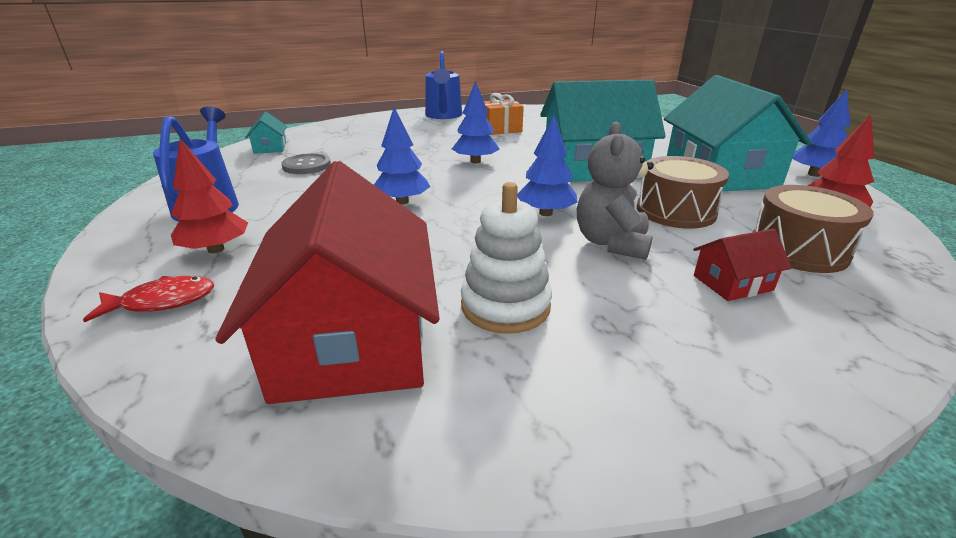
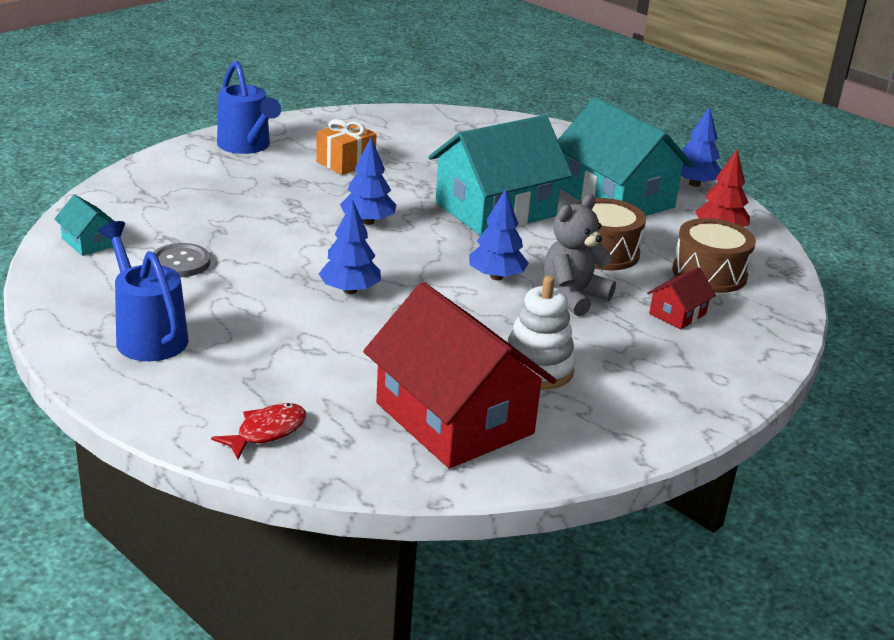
camera: 30 degrees left, 0 degrees up
(216, 249) = (237, 379): red tree -> none
(611, 243) = (573, 297): grey teddy bear -> grey teddy bear turned 60 degrees clockwise

